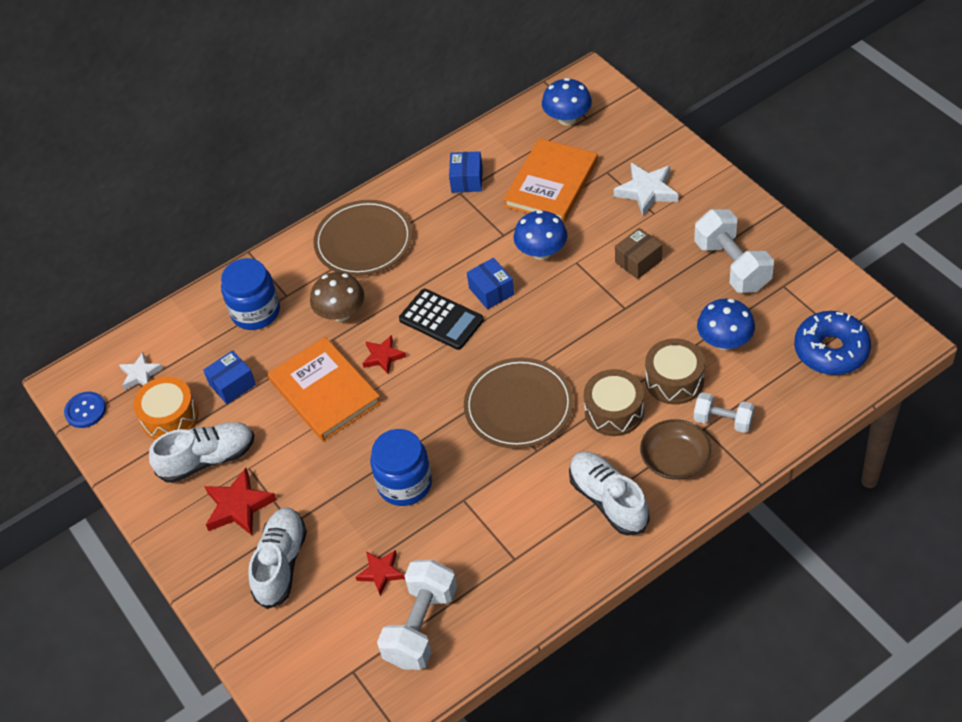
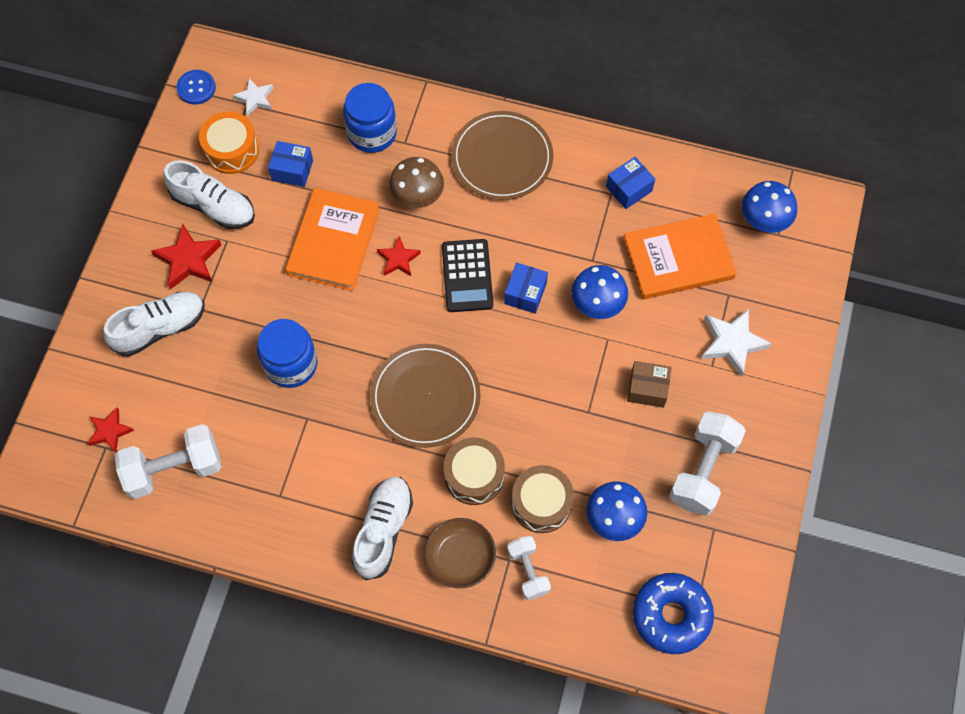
camera: 45 degrees right, 15 degrees up
(381, 572) = (200, 405): red star -> red star (109, 431)

